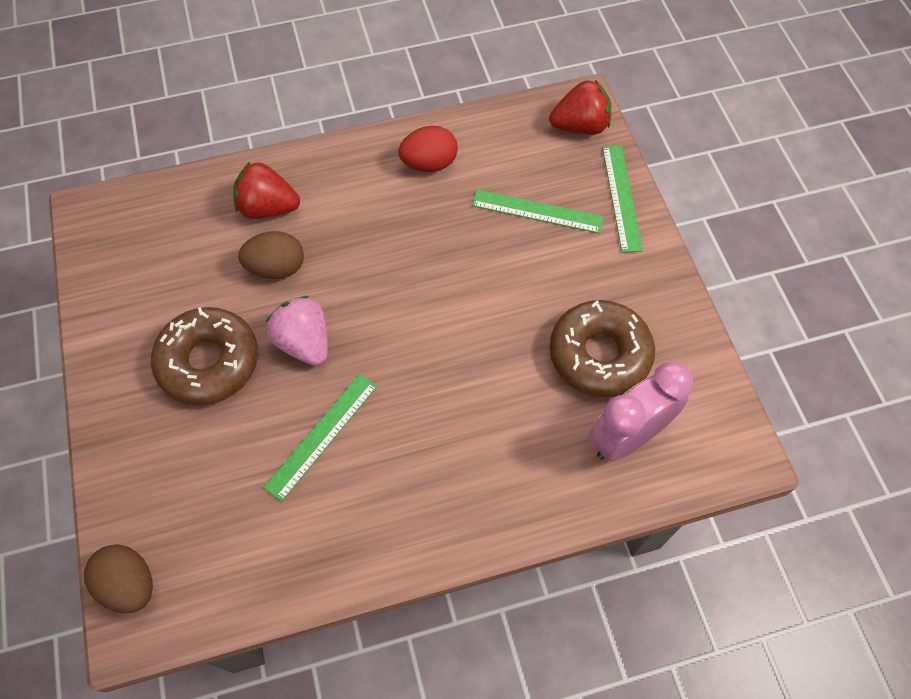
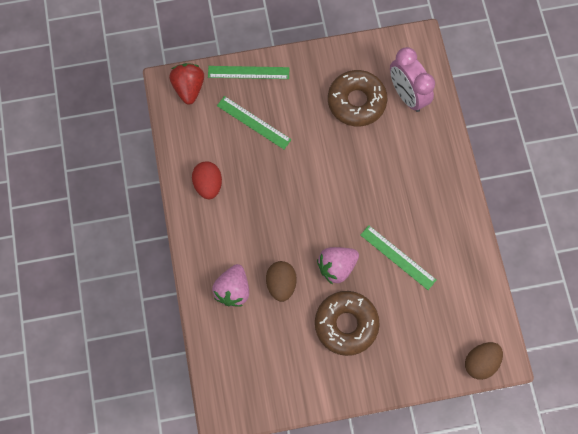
camera: 85 degrees left, 10 degrees up
(268, 208) = (233, 290): red strawberry -> pink strawberry
(537, 211) = (253, 122): green ruler -> green ruler turned 75 degrees counterclockwise

